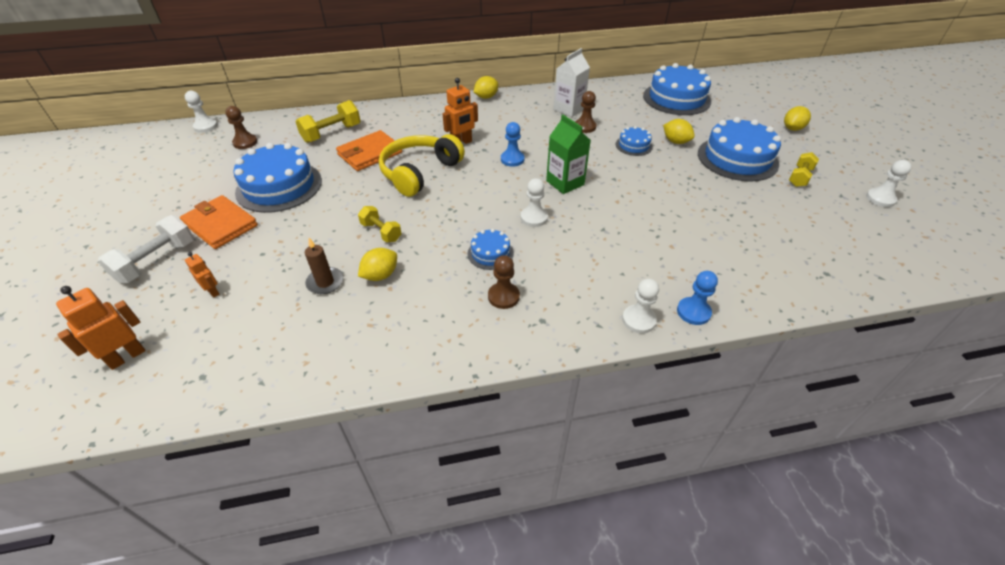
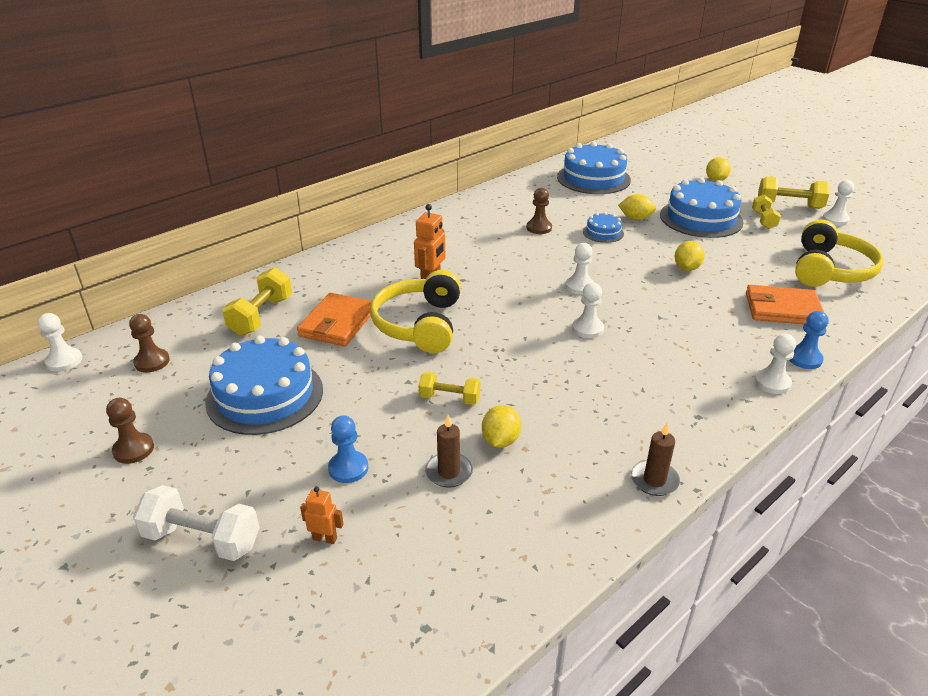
camera: 30 degrees left, 10 degrees down
(127, 357) = (302, 656): orange robot -> none
(157, 261) = (202, 539): white dumbbell -> white dumbbell turned 75 degrees counterclockwise
(221, 225) = (240, 465): orange wallet -> orange wallet (782, 309)
(452, 353) = (654, 480): none -> brown candle
(486, 97) = (403, 226): yellow lemon -> yellow lemon (686, 268)
(490, 253) = (585, 376): blue cake -> none
(503, 296) = (642, 410): brown pawn -> brown pawn (133, 449)
(512, 159) = (503, 280): blue pawn -> blue pawn (348, 468)
(565, 183) = (579, 286): green carton -> white pawn
(569, 109) = (504, 215): white carton -> none
(816, 243) = (829, 270): none -> yellow headphones
(843, 172) = (789, 206): none -> yellow dumbbell

